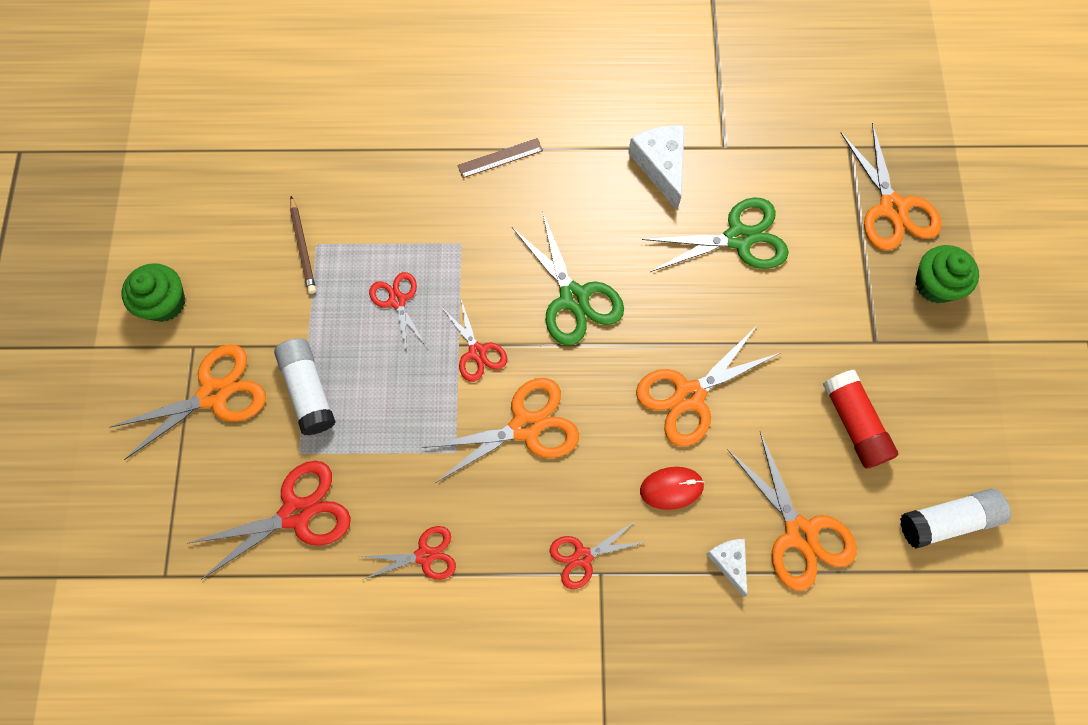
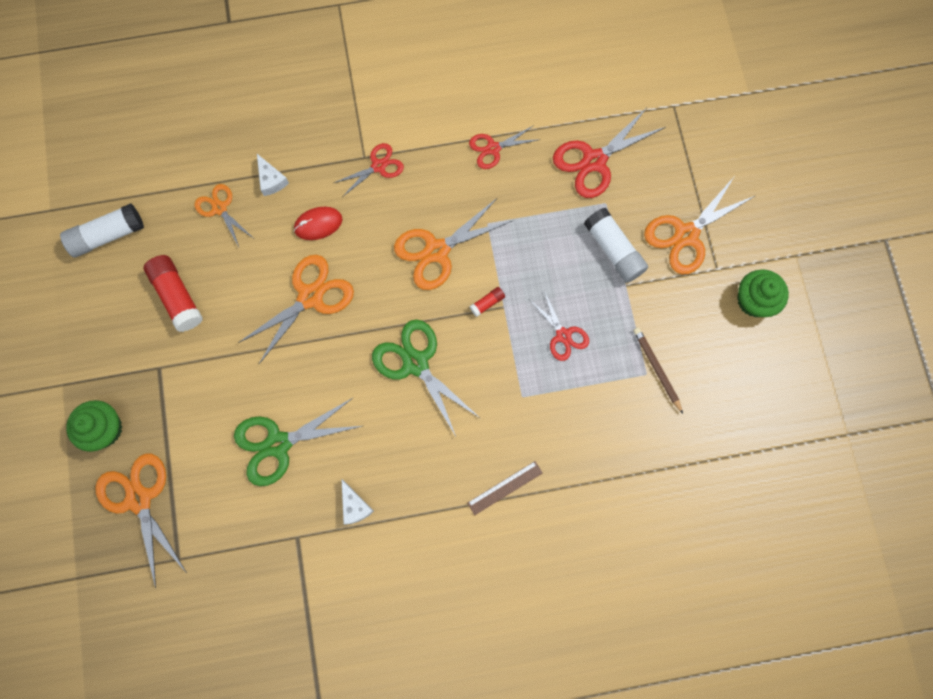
camera: 170 degrees right, 5 degrees up
(477, 352) = (487, 303): red scissors -> red glue stick
(661, 166) = (354, 506): white cheese -> white cheese, size x0.59
(799, 533) = (220, 208): orange scissors -> orange scissors, size x0.60

